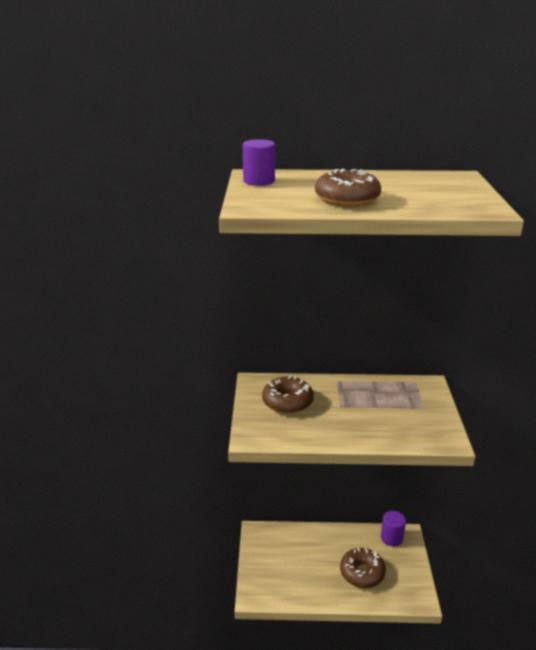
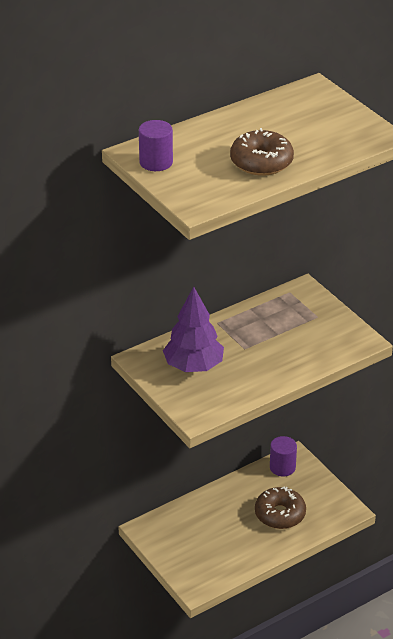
camera: 35 degrees left, 10 degrees up
(287, 402) = (193, 366): brown donut -> purple tree

